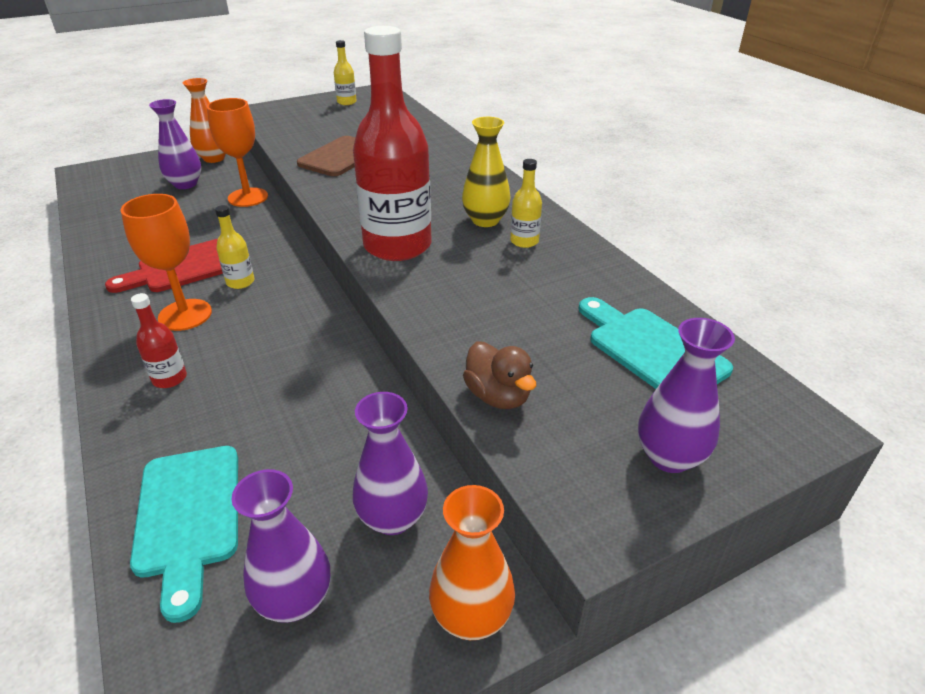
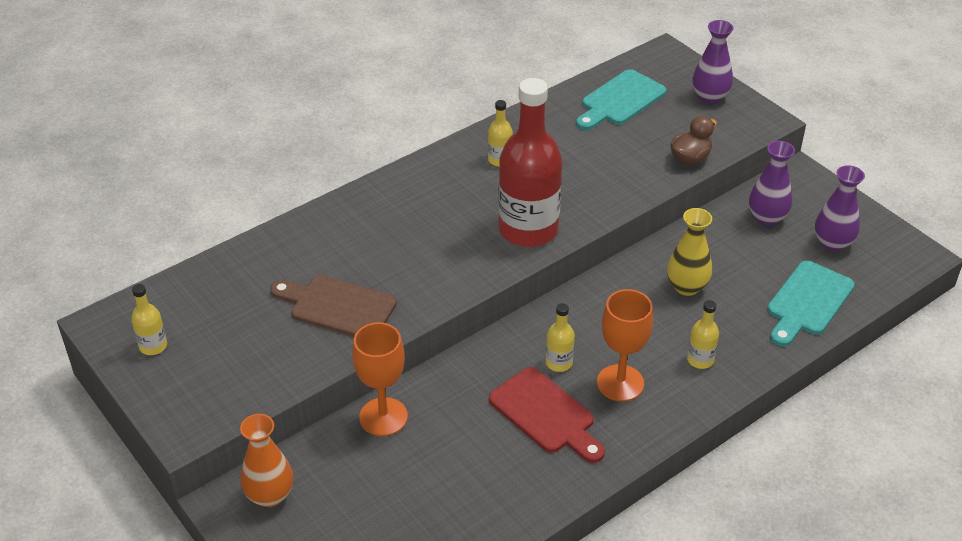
camera: 100 degrees left, 5 degrees up
(169, 378) = (700, 360): red bottle -> yellow bottle
(185, 184) = (356, 494): purple vase -> none
(188, 516) = (807, 302): turquoise cutting board -> turquoise cutting board turned 150 degrees clockwise
(471, 616) = (808, 182): orange vase -> none
(485, 220) = (469, 184): yellow vase -> yellow vase (686, 287)

